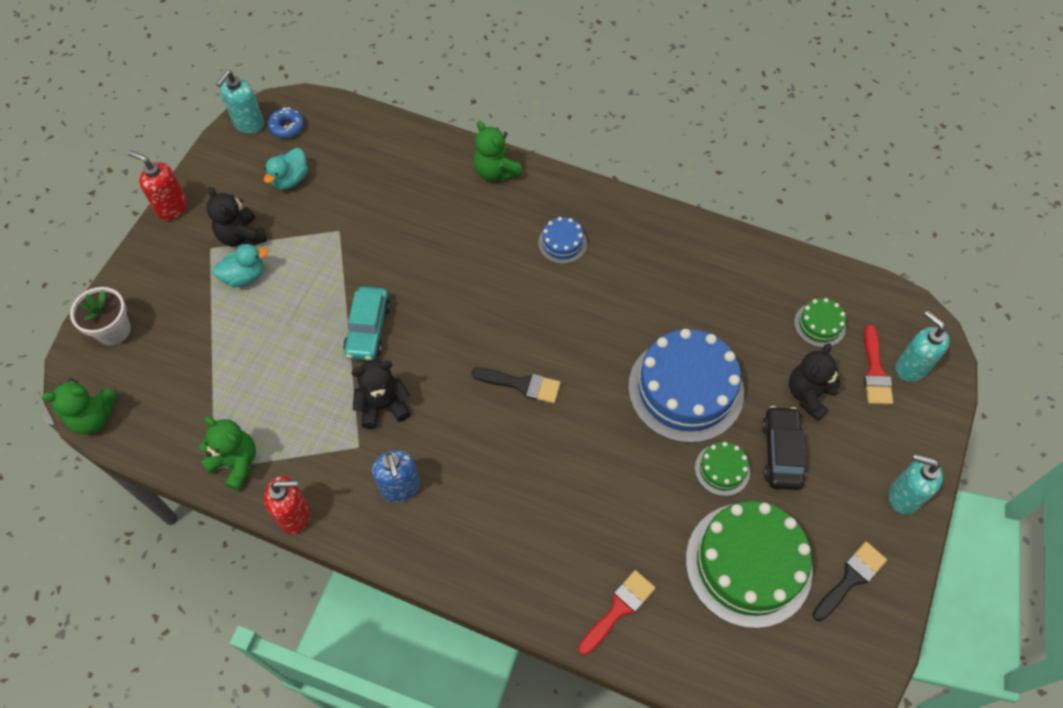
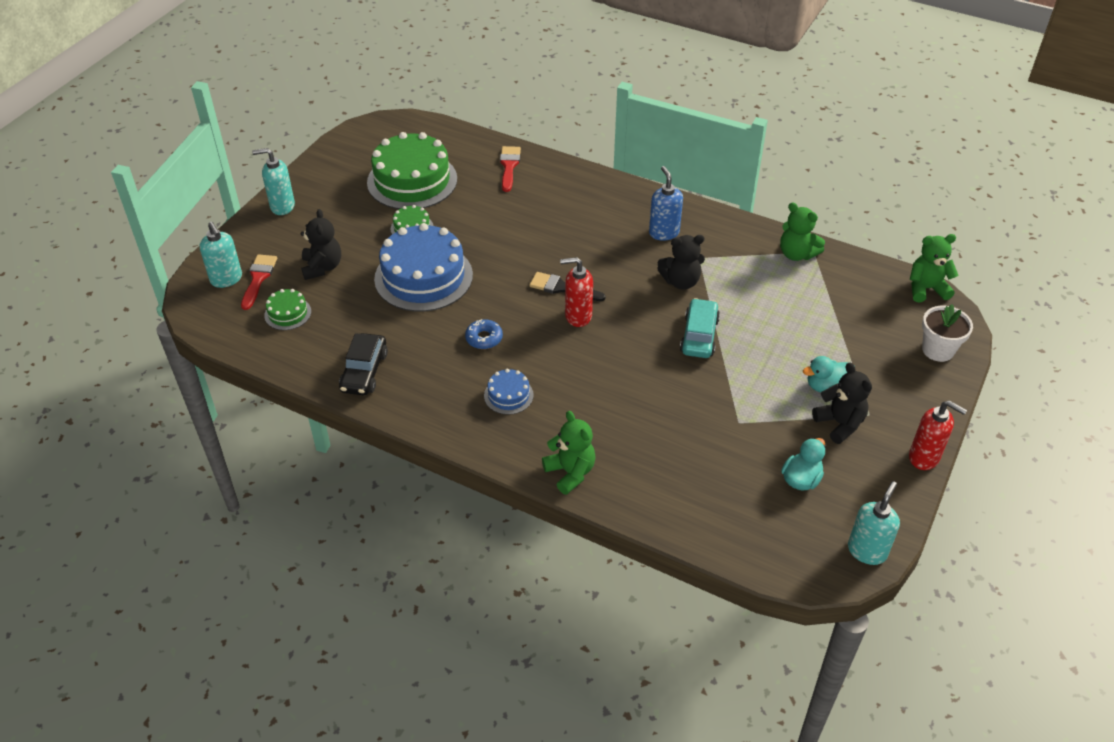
camera: 175 degrees left, 15 degrees down
(287, 127) = (819, 544): blue donut -> blue donut (484, 338)
(295, 515) = (743, 223): red soap dispenser -> red soap dispenser (578, 316)
(619, 609) = (509, 166): red brush -> red brush turned 135 degrees clockwise
(781, 452) = (362, 234): black car -> black car (364, 372)
(809, 394) = (322, 267): black teddy bear -> black teddy bear turned 45 degrees counterclockwise
(851, 578) = (344, 170): black brush -> none
(903, 496) = (282, 206): turquoise soap dispenser -> turquoise soap dispenser turned 150 degrees clockwise

